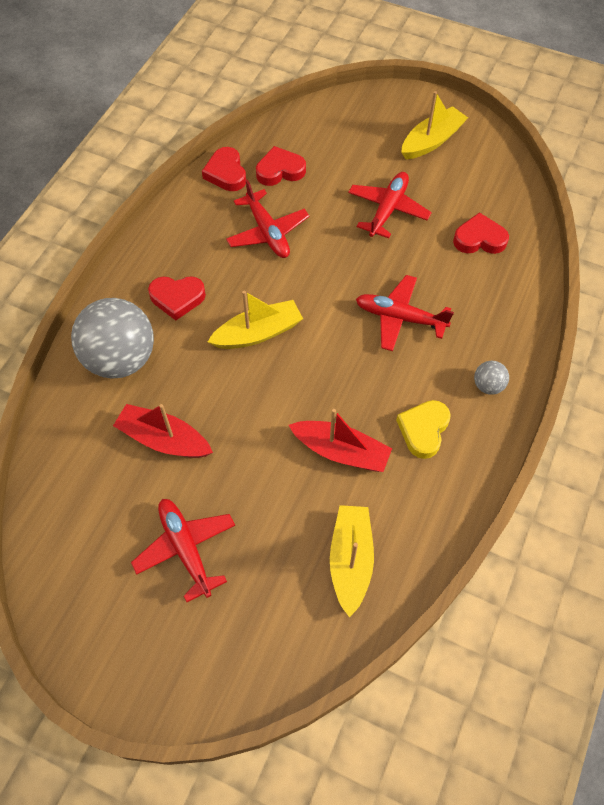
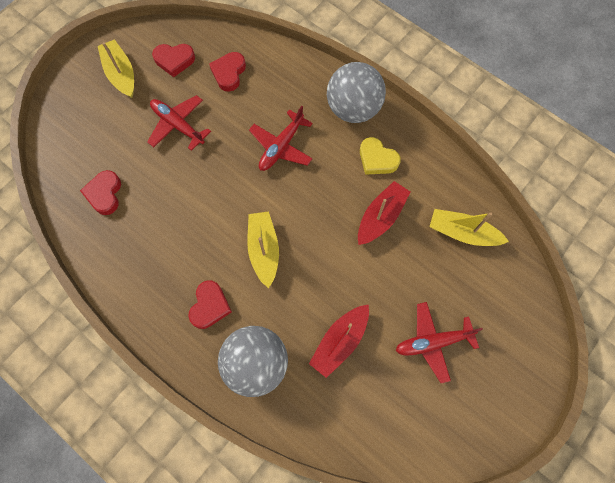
camera: 75 degrees left, 10 degrees up
(226, 173) = (89, 238): red heart -> red heart (174, 60)
(267, 232) = (167, 220): red plane -> none
(488, 385) = (353, 109): grey ball -> grey ball, size x2.35

